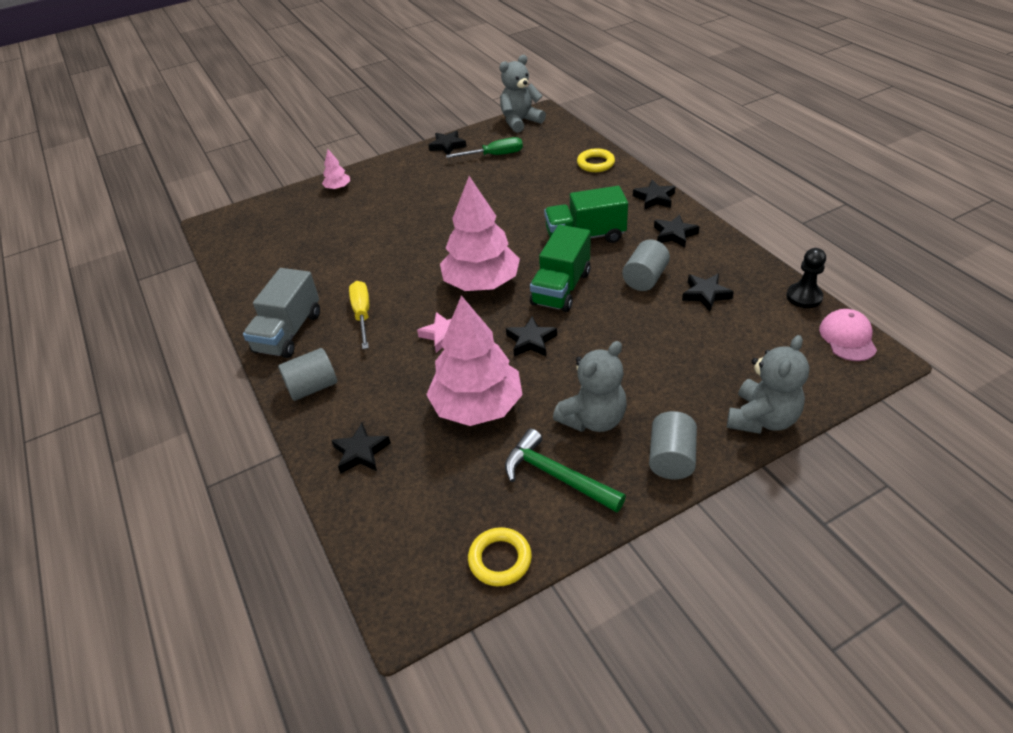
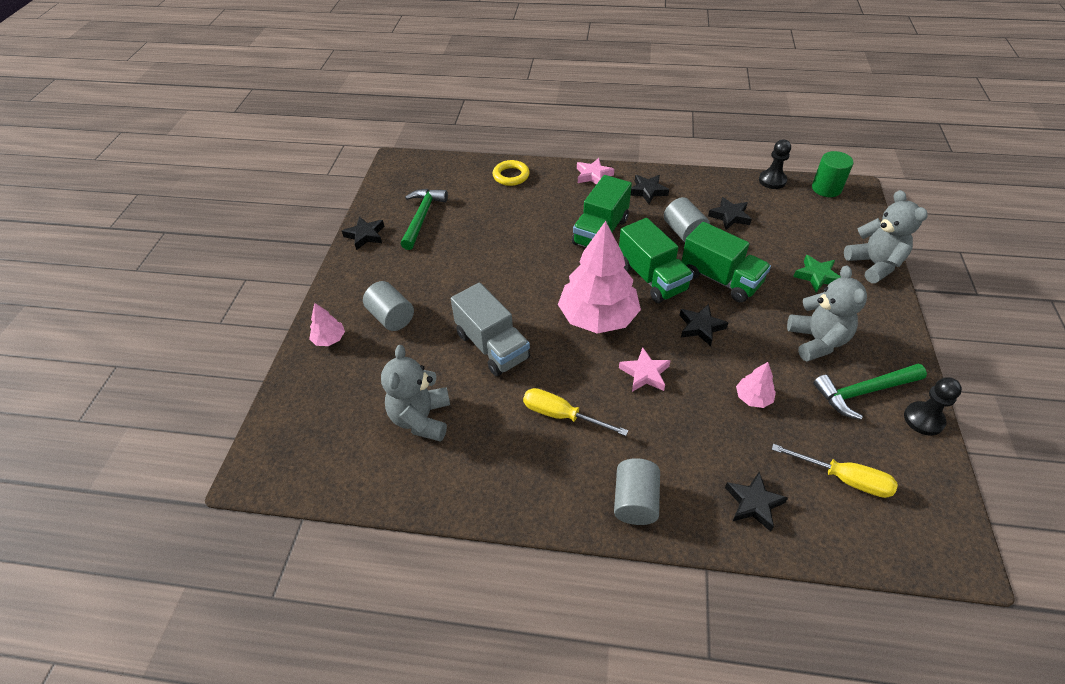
camera: 55 degrees left, 5 degrees up
(289, 332) = (533, 485): grey truck -> grey truck (492, 346)
(434, 499) = (843, 478): none -> yellow screwdriver
(477, 406) = (753, 398): pink tree -> pink tree, size x0.43
(494, 155) = (422, 217): green screwdriver -> green hammer
(500, 559) = (931, 468): yellow ring -> none
(520, 122) = (392, 178): grey teddy bear -> grey teddy bear (421, 418)
(562, 533) = (923, 419): none -> black pawn
(607, 326) = (720, 279): none -> green truck
(654, 198) = (593, 175): black star -> pink star
(671, 458) = (883, 325): grey cylinder -> grey cylinder (391, 317)
(689, 384) = (817, 276): none -> green star
(847, 338) = (826, 188): pink cap -> green cylinder

